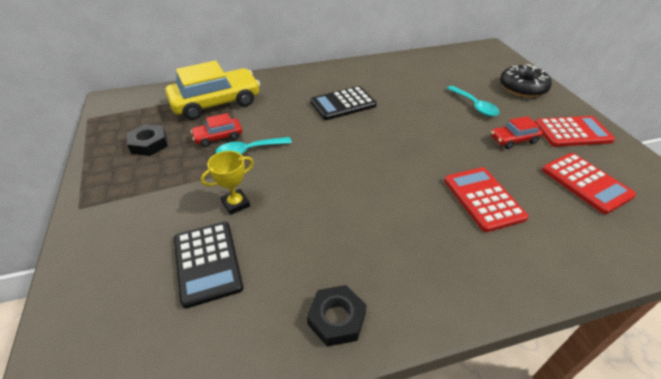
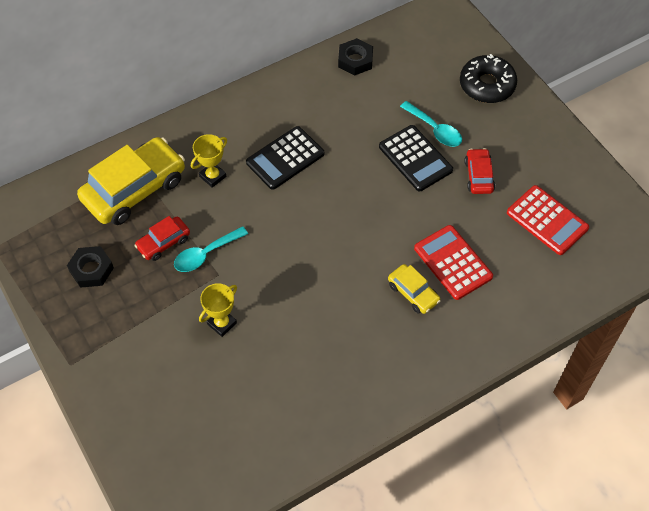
camera: 15 degrees left, 15 degrees up
(207, 262) = (224, 388): black calculator -> black calculator (415, 158)
(280, 105) = (212, 176): none -> yellow trophy
(336, 318) = (349, 409): black nut -> black nut (355, 60)
(437, 216) = (413, 293): none -> yellow car
(513, 140) = (478, 176): red car -> red car turned 120 degrees clockwise
(572, 132) = (538, 150): red calculator -> none

